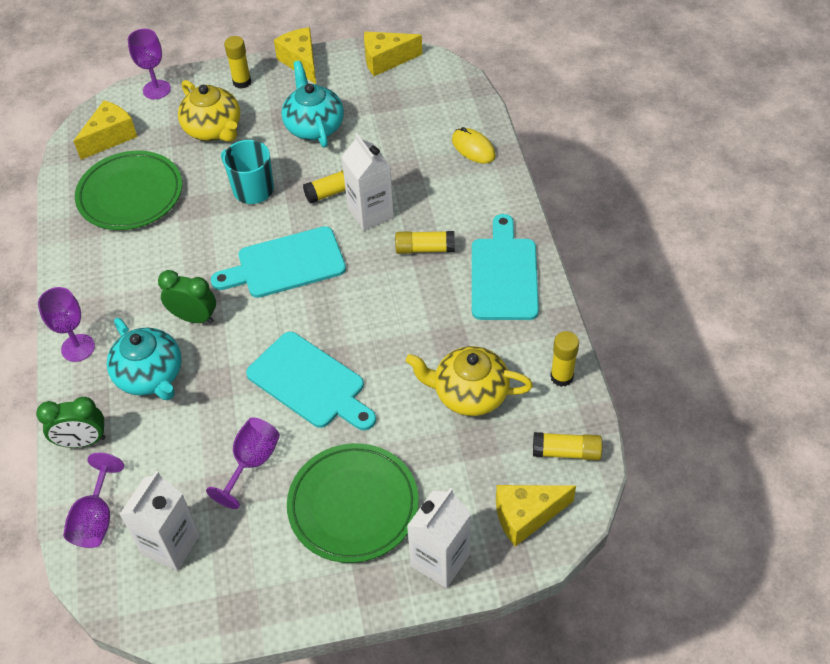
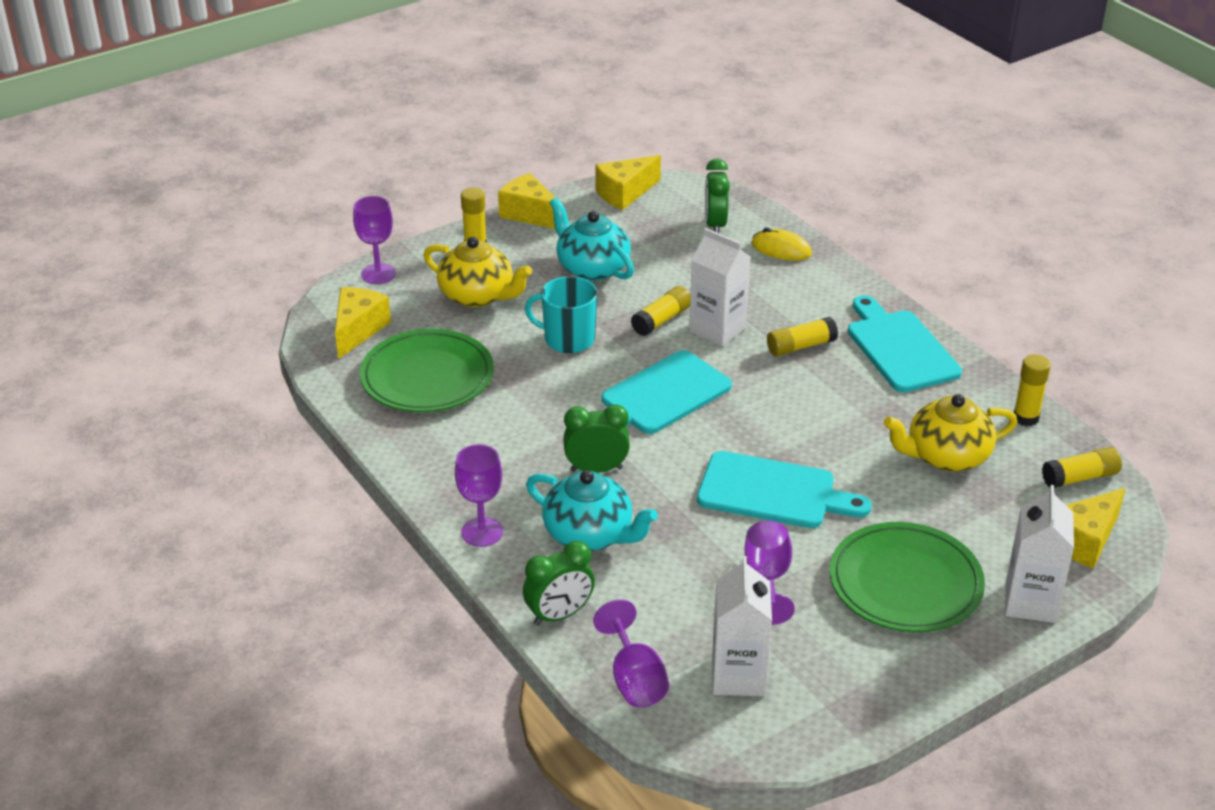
camera: 25 degrees left, 15 degrees down
(436, 110) = (715, 225): none -> green clock

